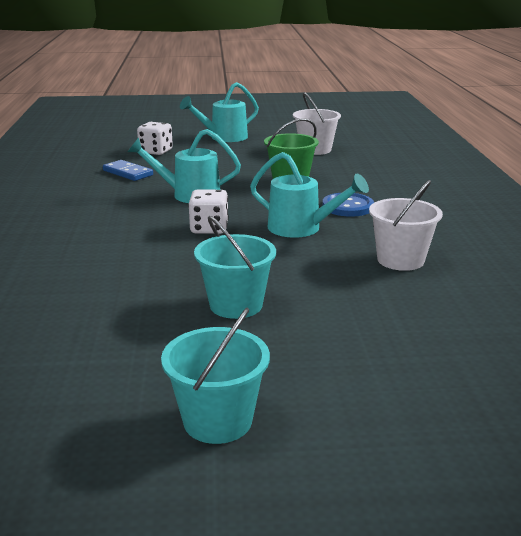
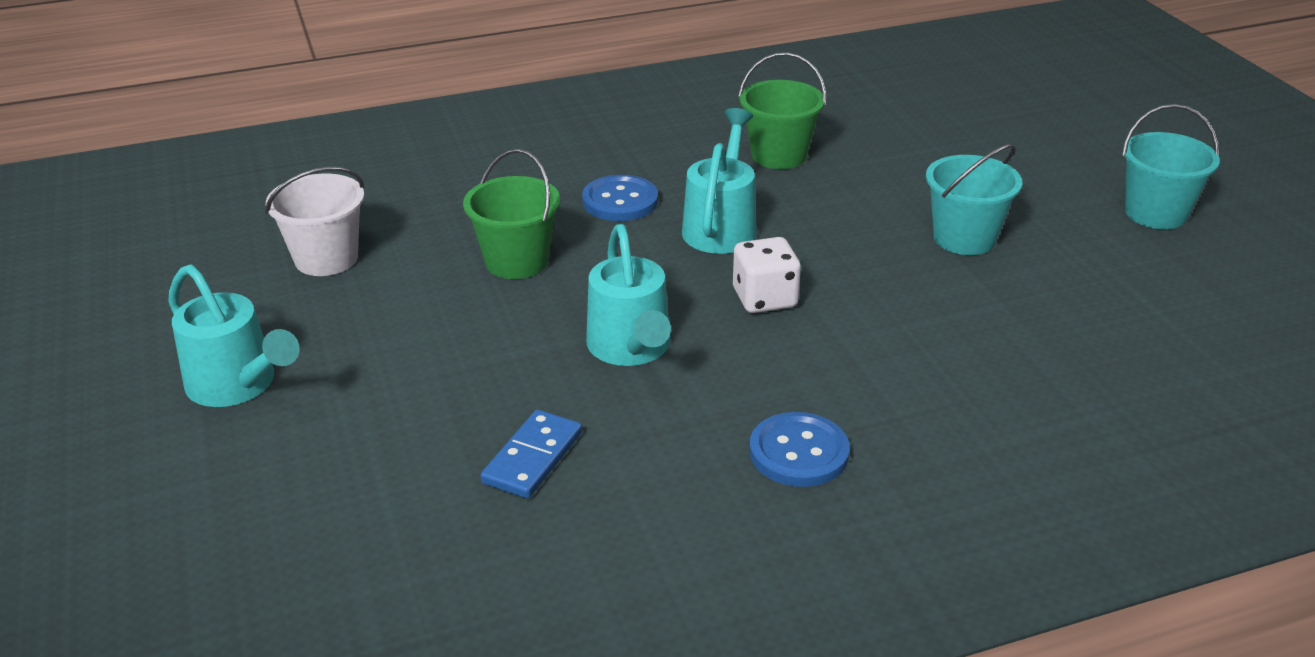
camera: 105 degrees left, 10 degrees up
(70, 217) = (798, 452): none -> blue button
(156, 151) = (366, 461): white dice -> none
(400, 260) = (778, 155): white bucket -> green bucket

